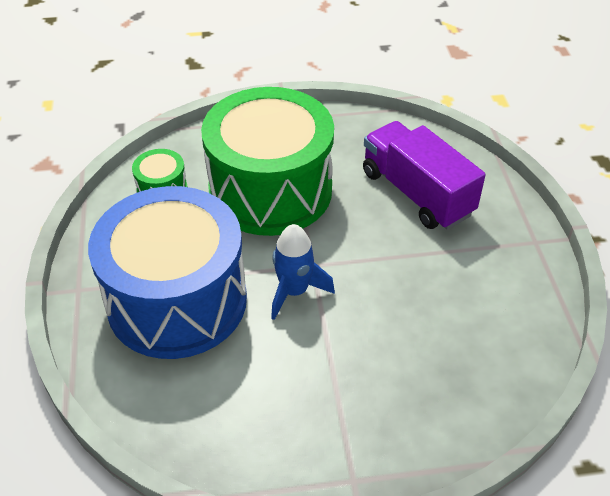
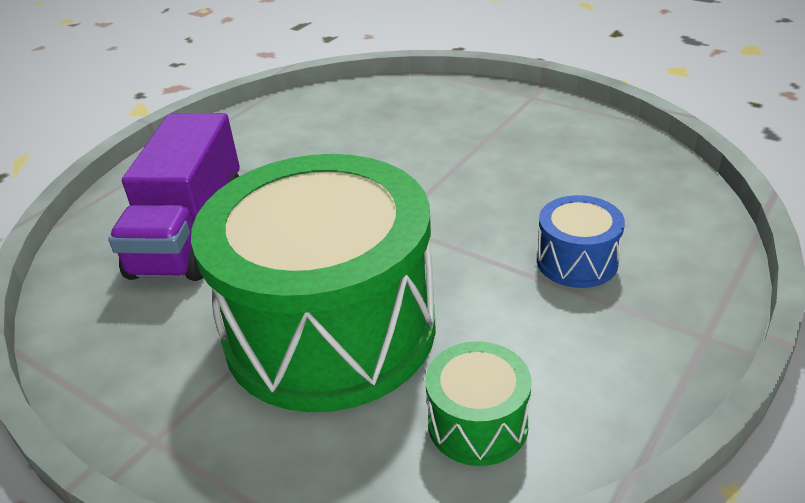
camera: 135 degrees left, 10 degrees down
(177, 300) = (577, 261): blue drum -> blue drum, size x0.41
(294, 291) = (439, 211): blue rocket -> none

